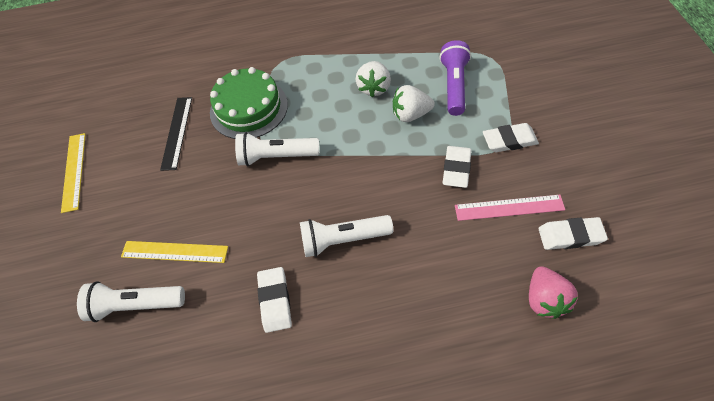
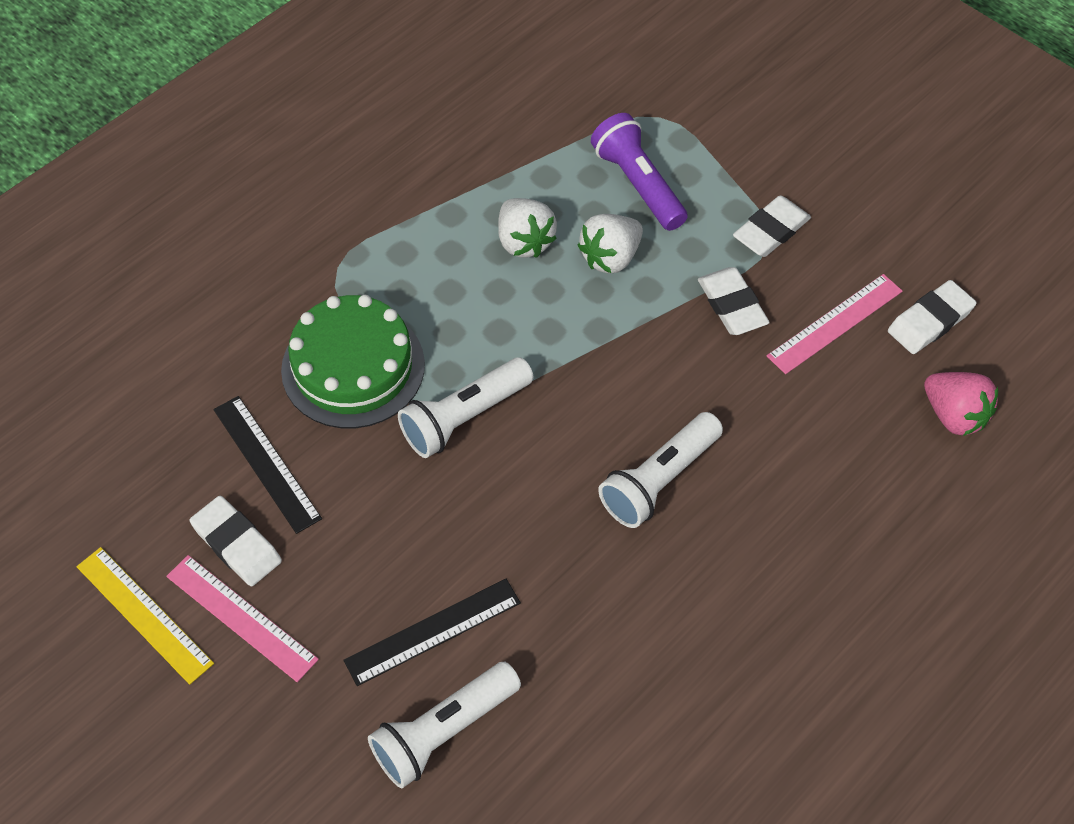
camera: 40 degrees left, 0 degrees up
(106, 195) = (241, 617): none -> pink ruler
(174, 251) = (433, 631): yellow ruler -> black ruler
(275, 301) = (634, 609): white eraser -> white eraser (237, 544)

